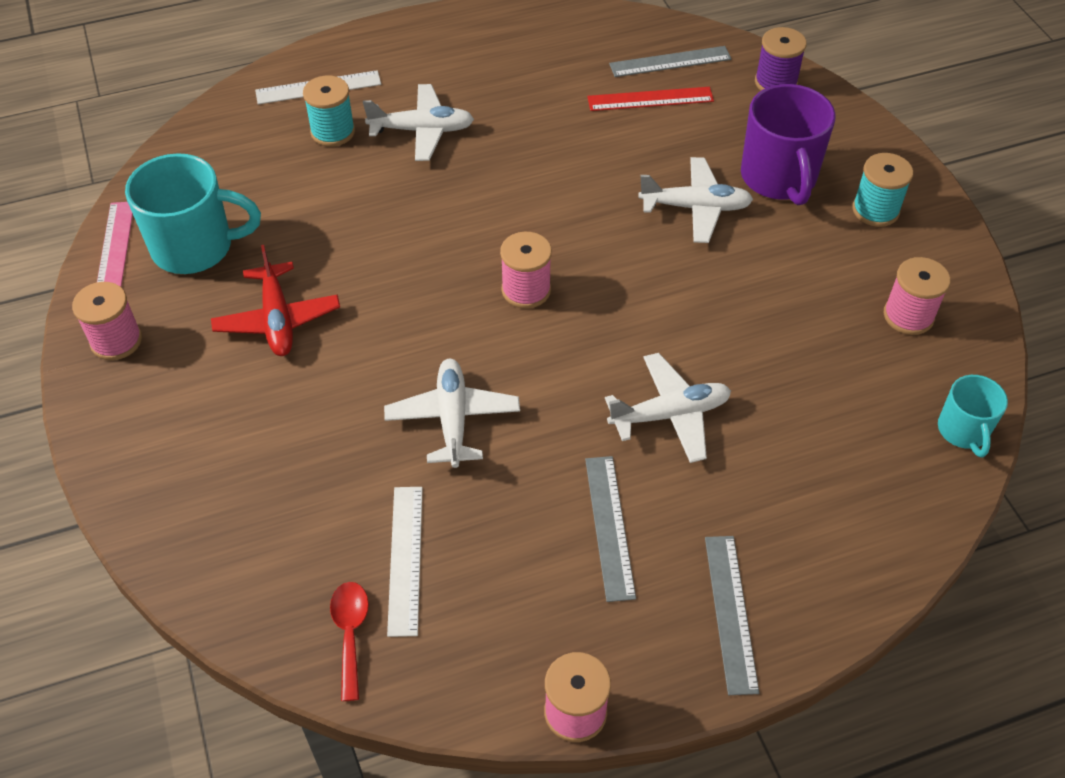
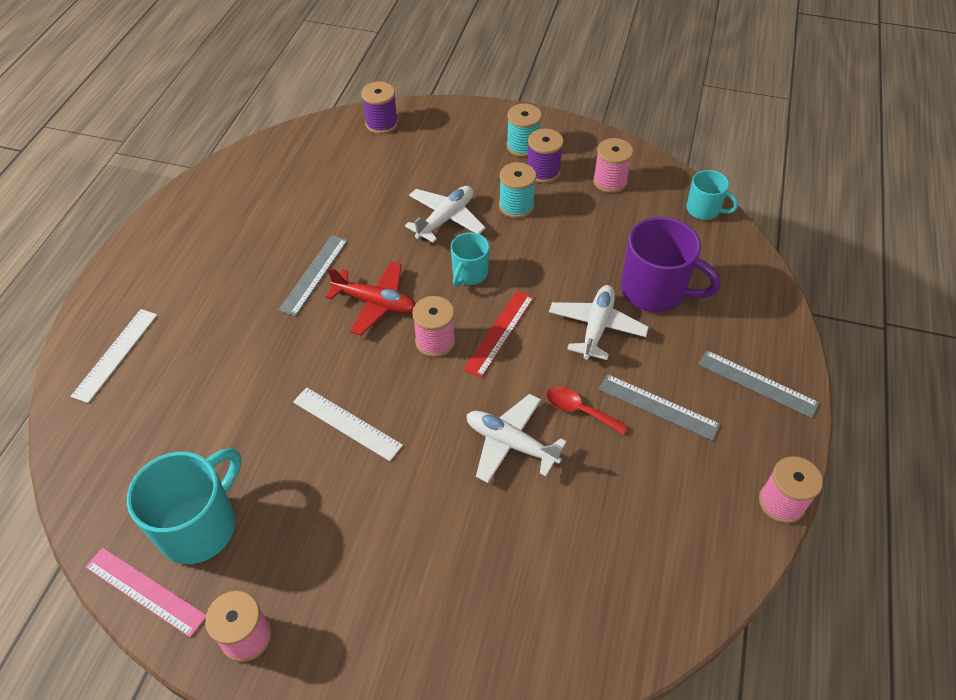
camera: 55 degrees left, 0 degrees up
(277, 319) = (328, 505): red plane -> red plane (375, 303)
(333, 132) = (173, 370): turquoise spool -> turquoise spool (516, 206)
(350, 633) = (646, 604): red spoon -> red spoon (579, 410)
(405, 559) = (607, 536): white ruler -> white ruler (347, 423)
(422, 130) = (231, 316): white plane -> none
(639, 268) = (469, 274): none -> turquoise mug
(650, 99) = (333, 185): red ruler -> red ruler (500, 333)
(670, 62) = (311, 157): grey ruler -> grey ruler (314, 274)
(779, 178) = (459, 169): purple mug -> purple mug (655, 291)
(855, 248) = (543, 171): none -> purple spool

